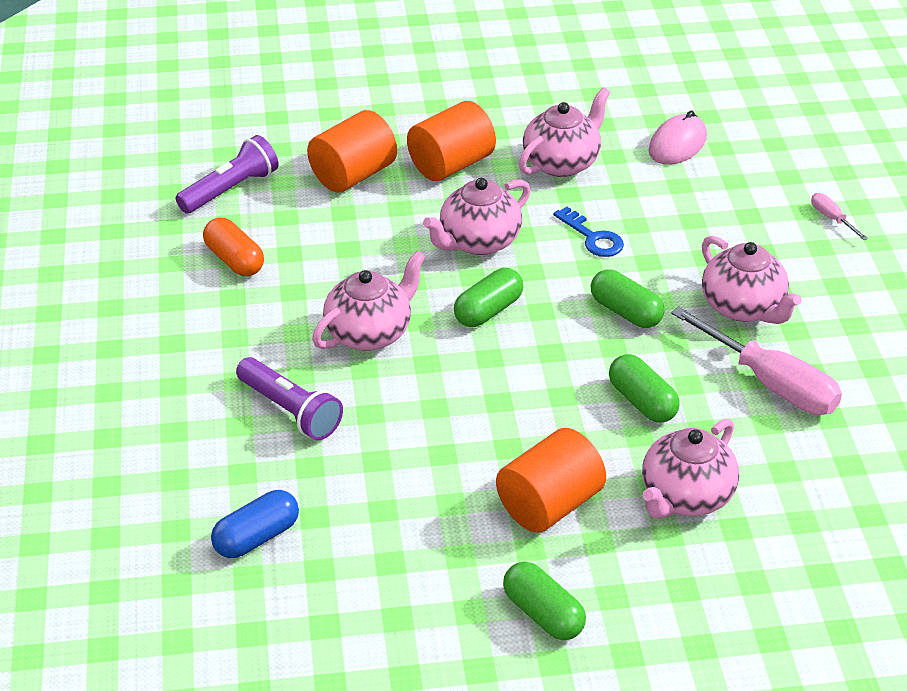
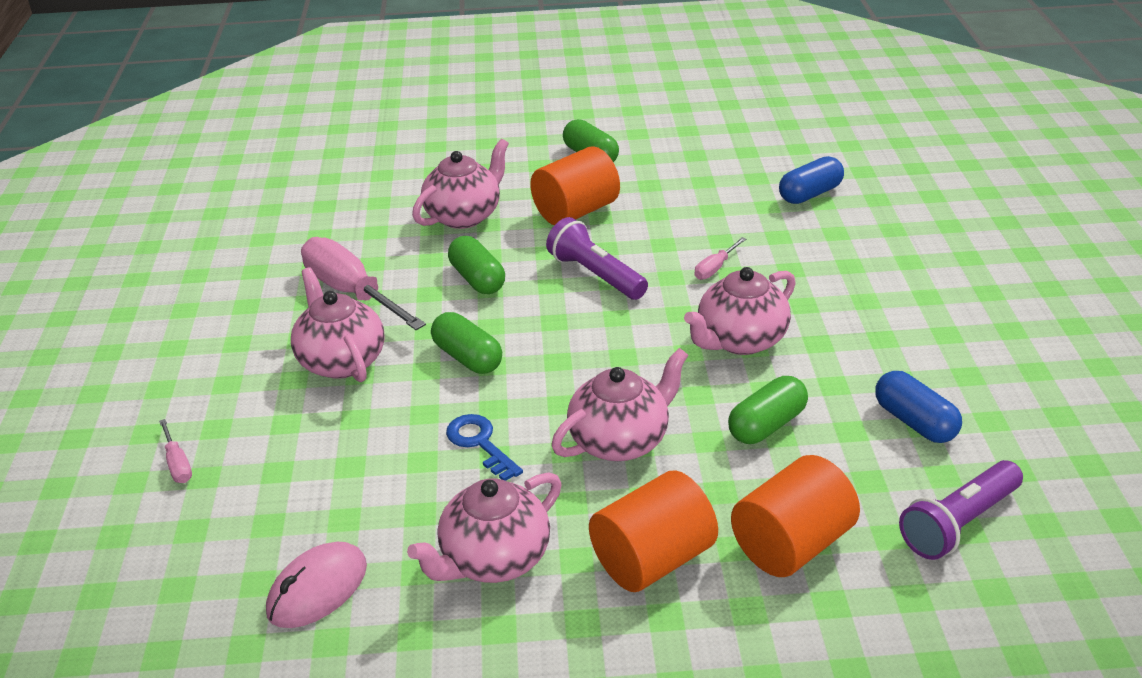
camera: 175 degrees left, 5 degrees down
(234, 260) = (914, 422): orange capsule -> blue capsule
(290, 411) = (805, 275): purple flashlight -> purple flashlight (595, 275)
(386, 419) = (715, 268): none -> pink screwdriver
(488, 311) = (614, 361): green capsule -> green capsule (766, 425)

